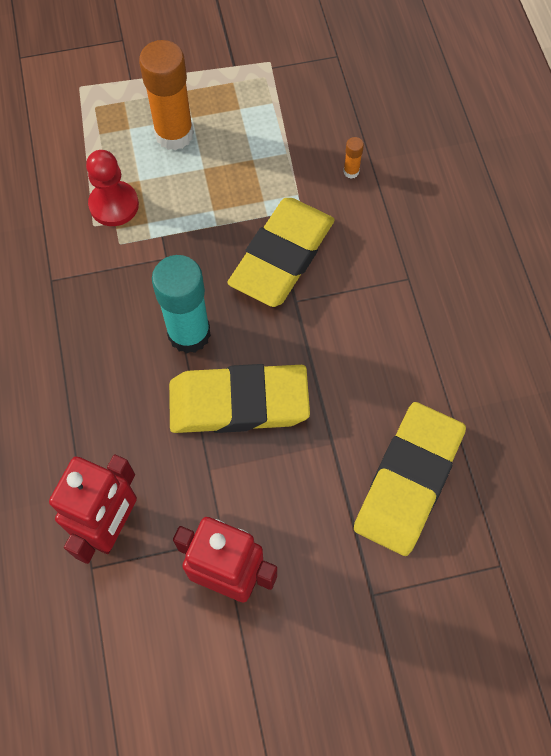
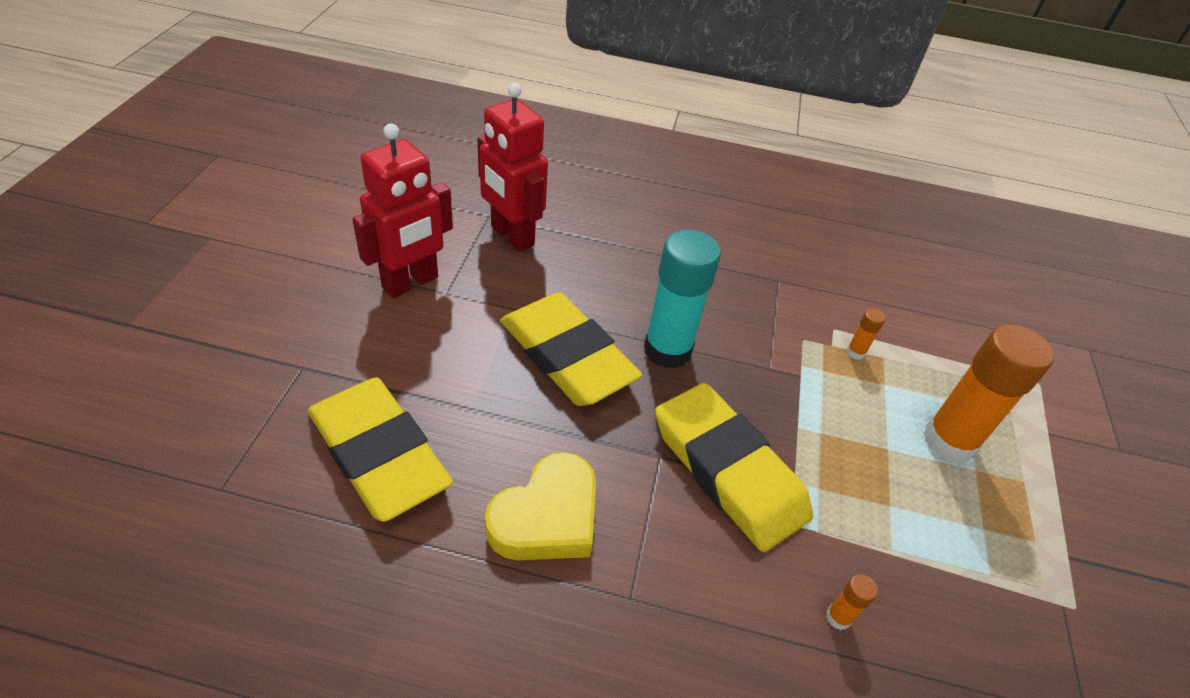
camera: 110 degrees right, 20 degrees down
(114, 205) = (855, 352): red pawn -> orange glue stick
(238, 403) = (567, 355): yellow eraser -> yellow eraser turned 60 degrees counterclockwise
(386, 348) = (547, 517): none -> yellow heart

